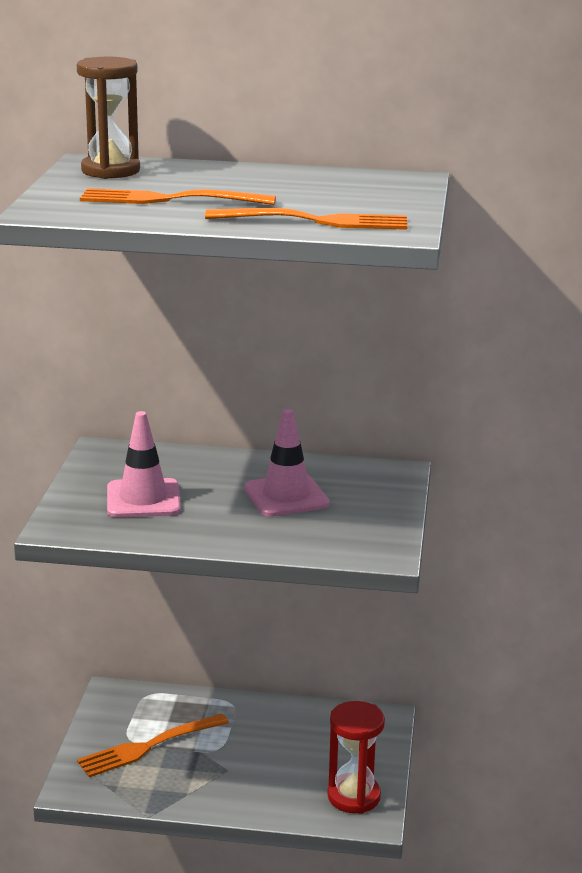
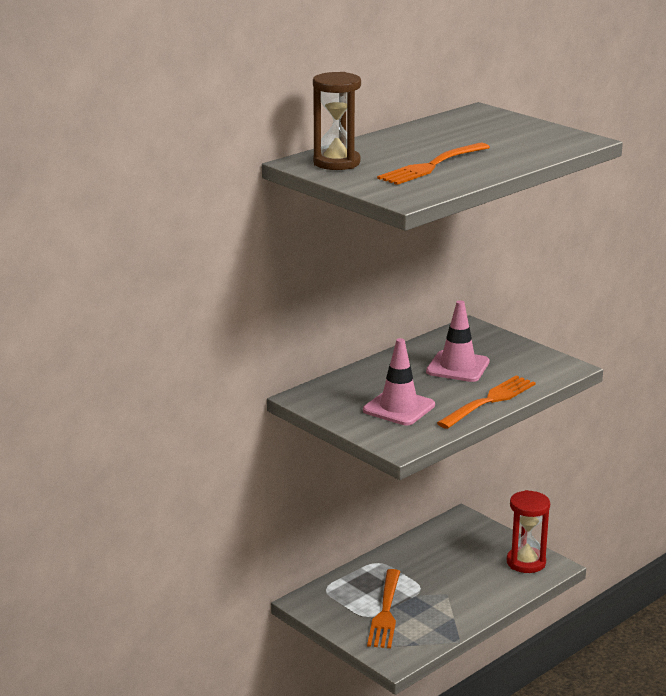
camera: 50 degrees left, 0 degrees up
(315, 221) = (534, 149): orange fork -> orange fork (489, 401)

